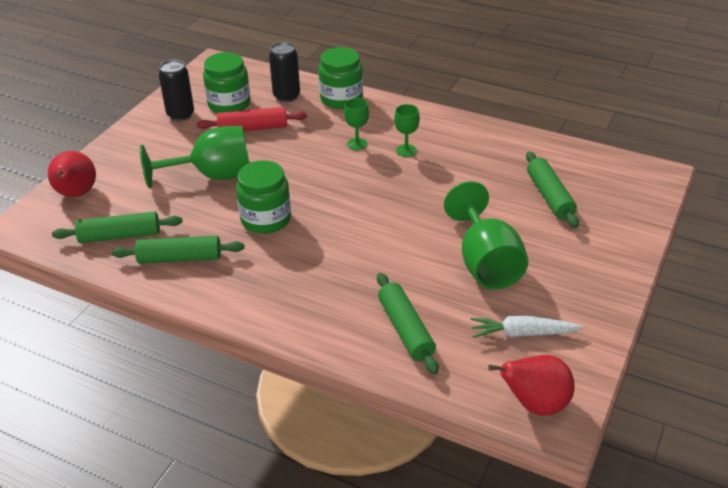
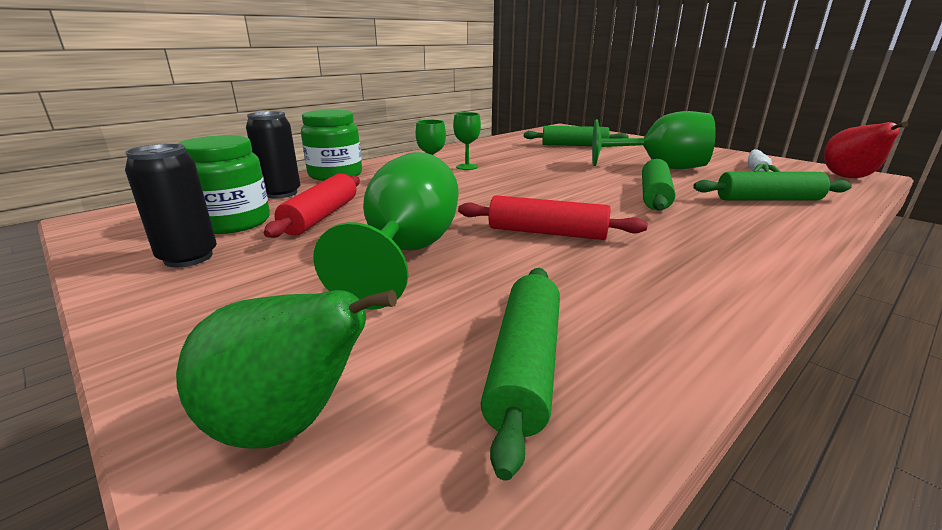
camera: 70 degrees left, 15 degrees down
(76, 194) = (288, 425): red pear -> green pear
(180, 258) = (624, 303): green rolling pin -> green rolling pin (654, 196)
(266, 219) = (547, 233): green jar -> red rolling pin

